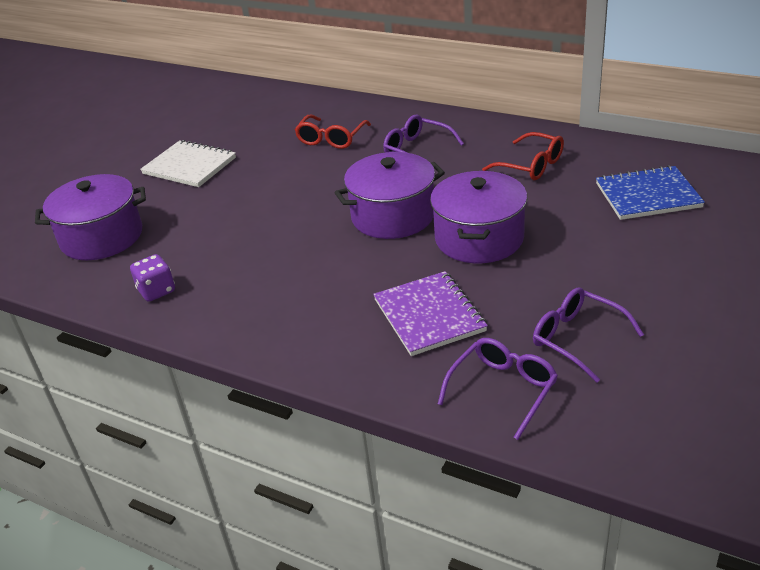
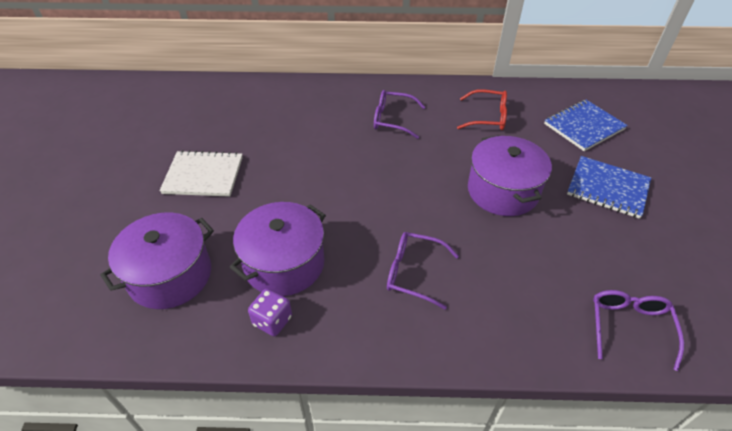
camera: 30 degrees left, 10 degrees up
(331, 139) = (314, 122): red glasses -> none
(393, 216) = (422, 186): purple pot -> purple pot (284, 263)
(429, 315) = (523, 274): purple notebook -> none
(577, 338) = (639, 262): purple glasses -> purple glasses (413, 273)
(613, 262) = (607, 188): none -> blue notebook

